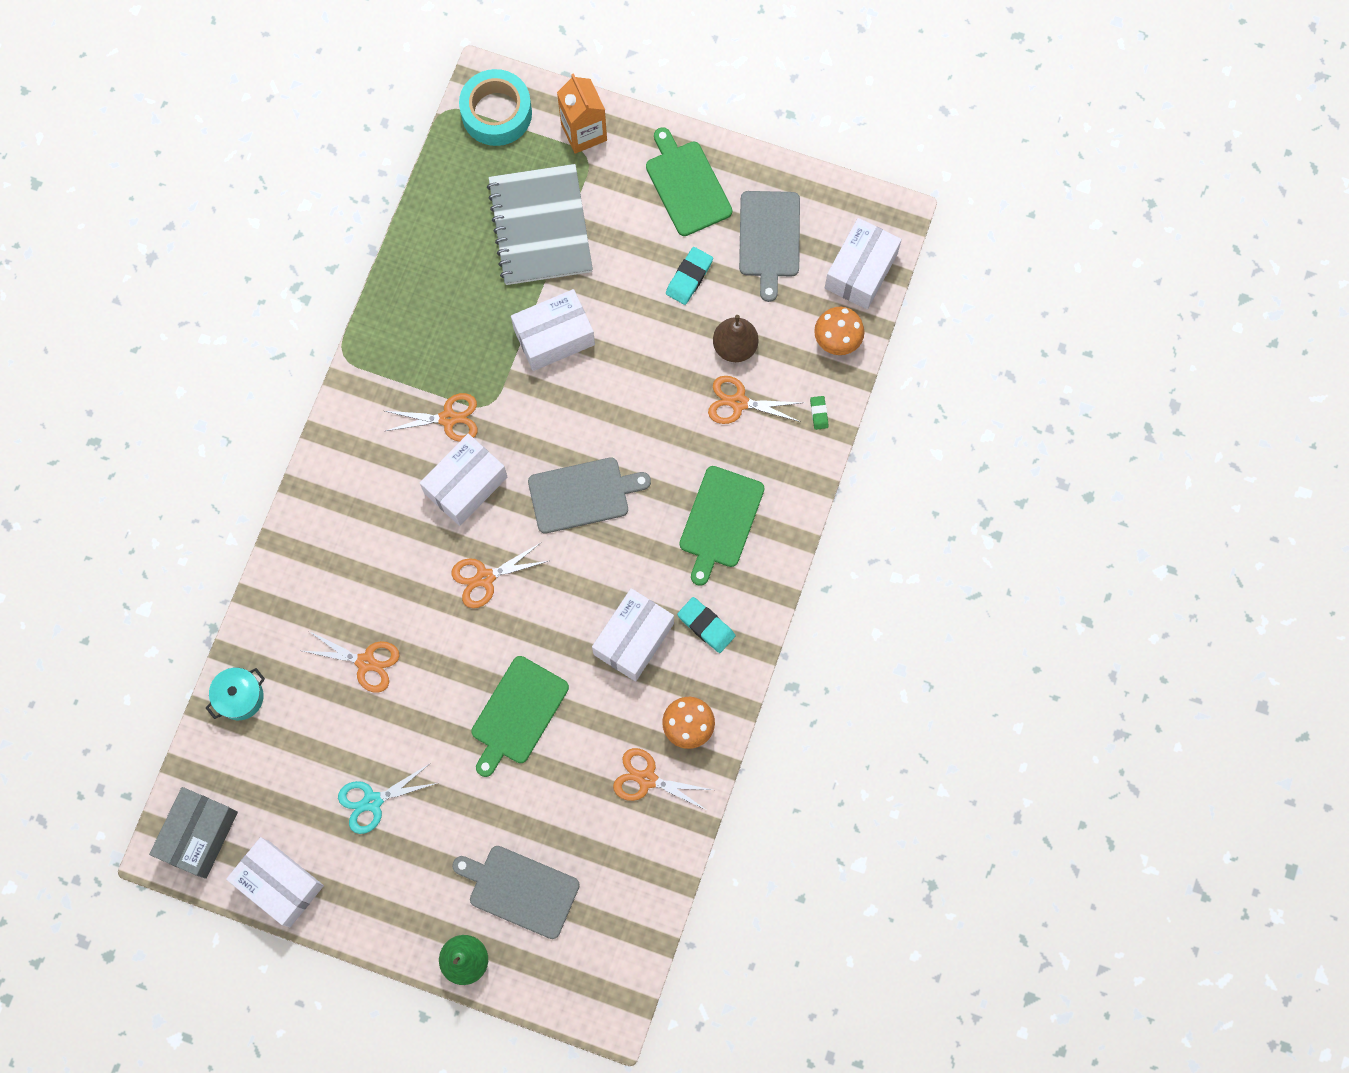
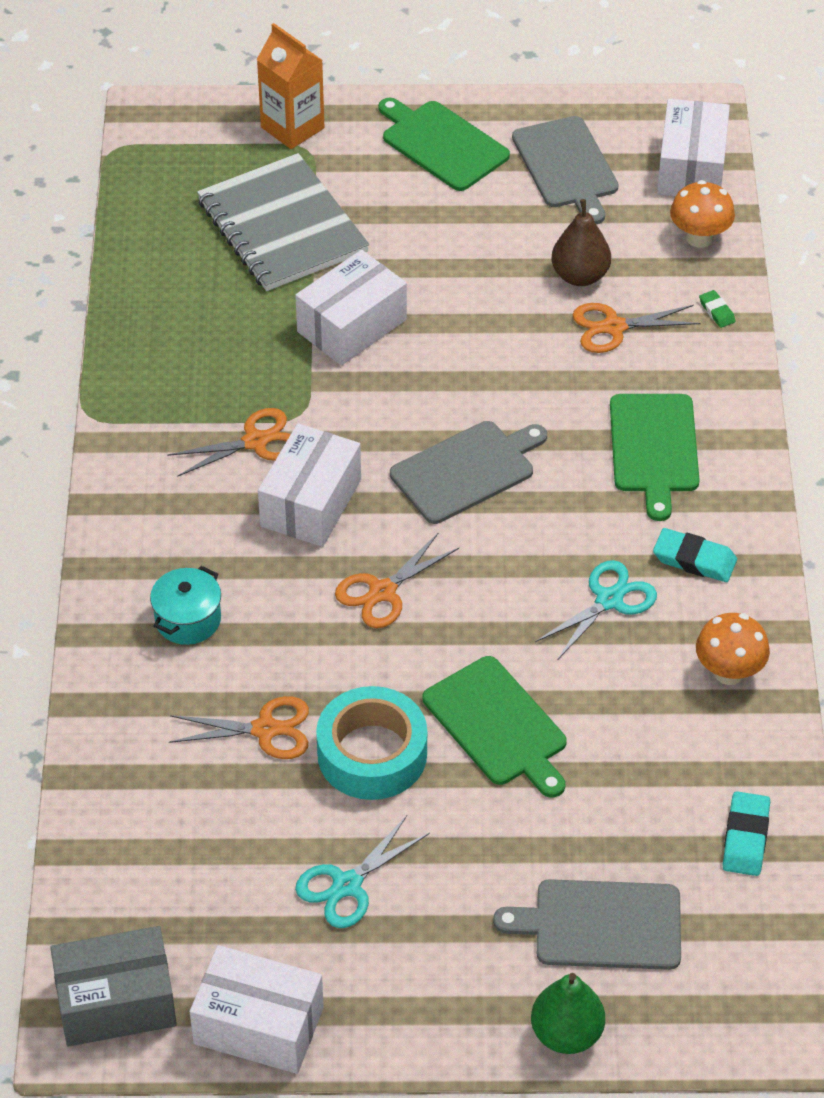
camera: 20 degrees left, 25 degrees down
(199, 835) = (116, 1002): grey box -> grey box turned 75 degrees clockwise
(240, 697) = (107, 821): turquoise pot -> turquoise pot (188, 619)
(496, 113) = (176, 137): turquoise tape -> turquoise tape (372, 754)
(518, 713) = (498, 725): green cutting board -> green cutting board turned 45 degrees counterclockwise
(633, 639) = (609, 600): white box -> turquoise scissors
(647, 779) = (706, 746): orange scissors -> none
(689, 277) = (490, 226): turquoise eraser -> turquoise eraser (745, 838)

